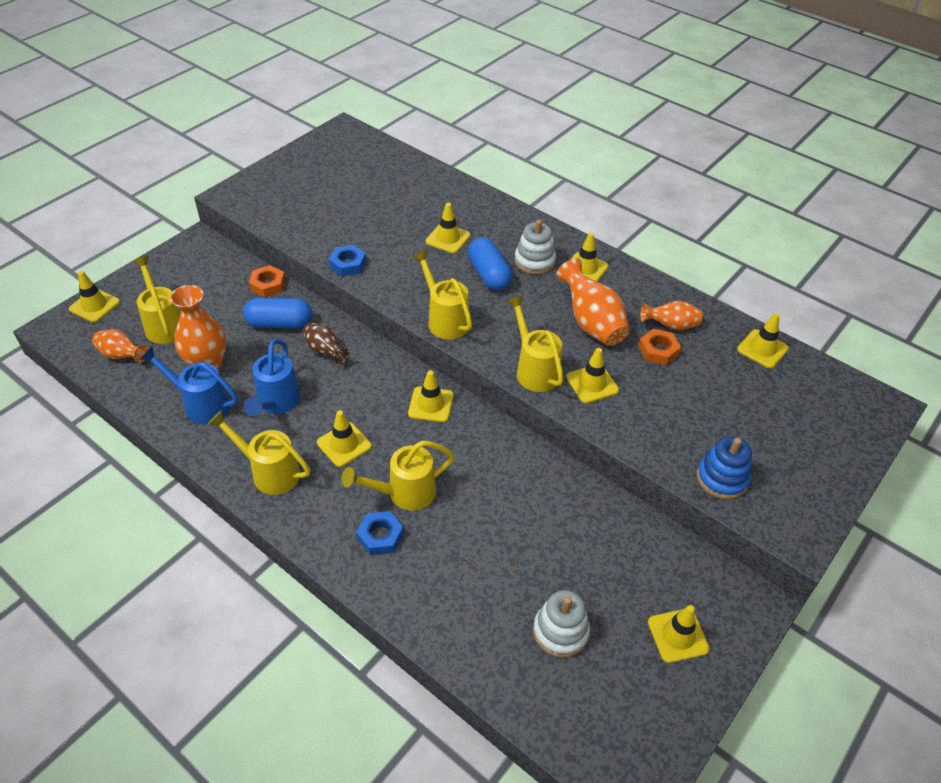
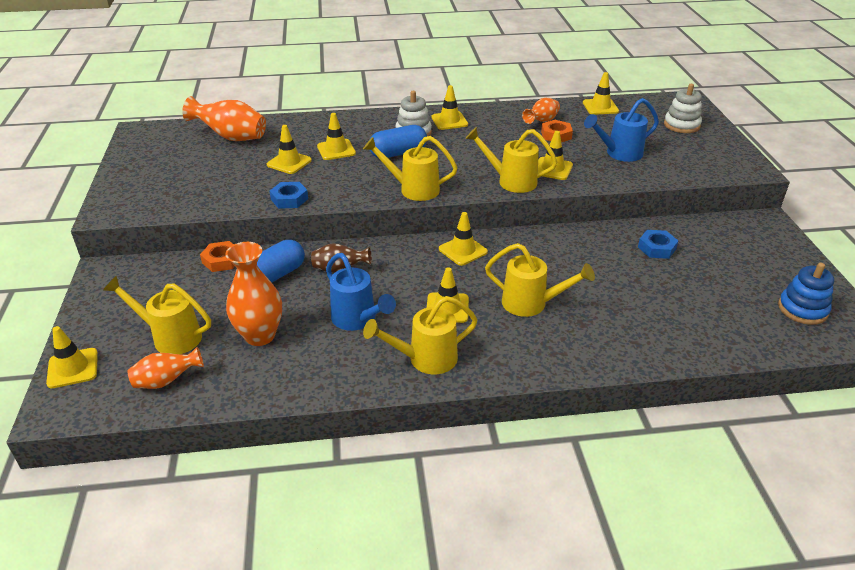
camera: 45 degrees left, 10 degrees down
(201, 404) = (299, 360): blue watering can -> blue watering can (619, 154)
(380, 536) = (557, 335): blue nut -> blue nut (657, 248)
(405, 493) = (530, 304): yellow watering can -> yellow watering can turned 90 degrees counterclockwise
(489, 275) = (398, 153): blue capsule -> blue capsule turned 45 degrees counterclockwise
(560, 631) = (721, 300): white stacking toy -> white stacking toy (681, 125)
(591, 323) = (500, 143): orange vase -> orange vase (231, 137)
(678, 635) = (765, 259): yellow traffic cone -> yellow traffic cone (289, 162)
(722, 478) = (683, 168): blue stacking toy -> blue stacking toy (802, 309)

